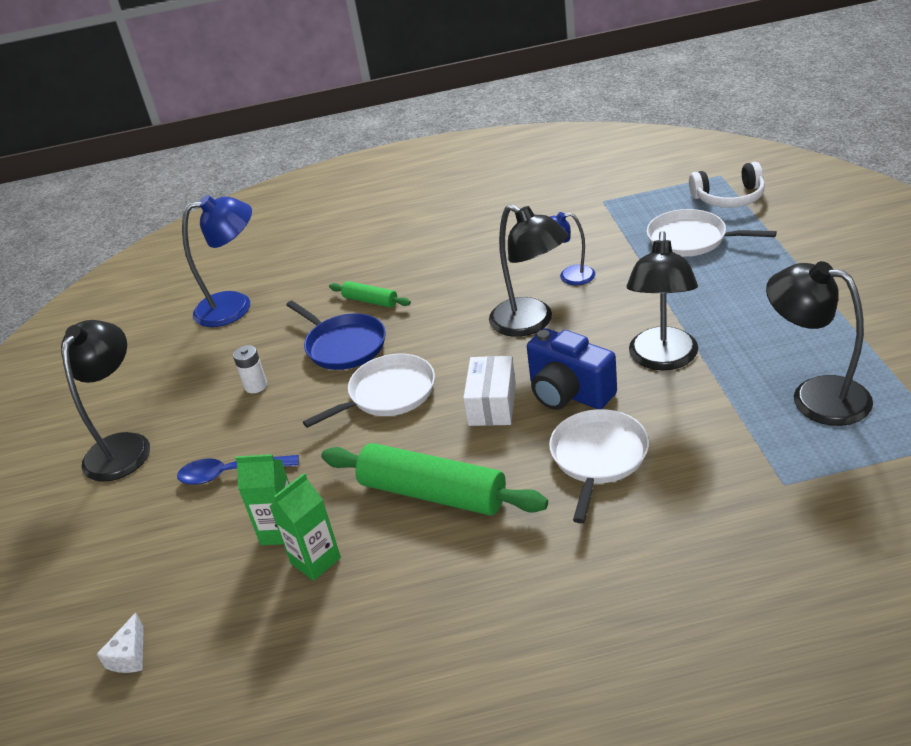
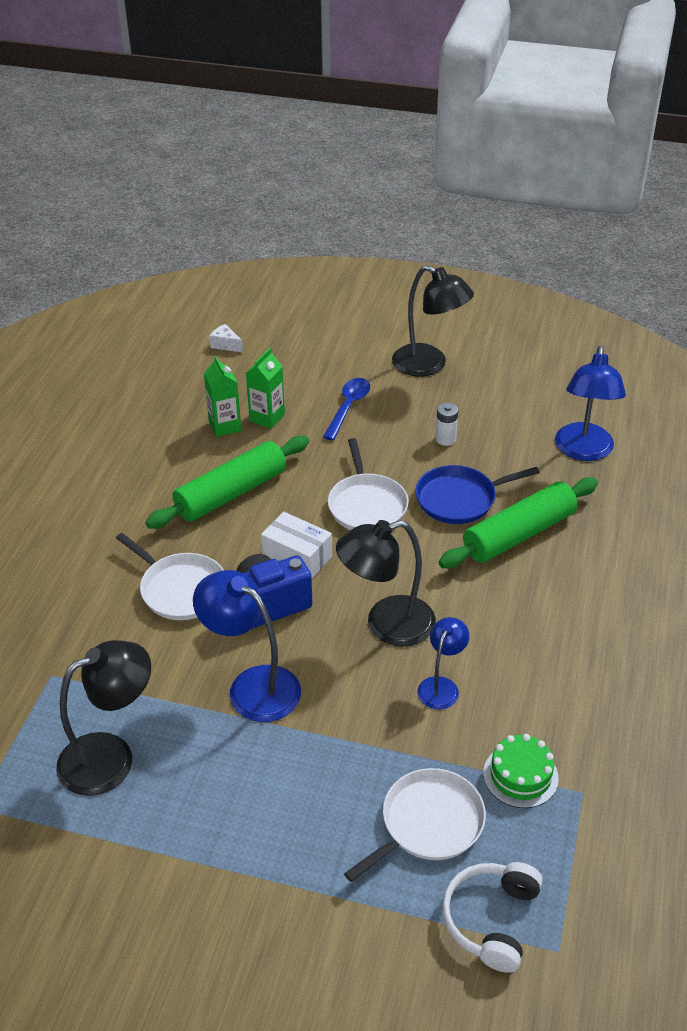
camera: 110 degrees right, 5 degrees up
(370, 301) = (519, 534): green rolling pin -> green rolling pin, size x2.01
(614, 223) = (520, 775): none -> green cake
(663, 359) = (252, 686): black lamp -> blue lamp

